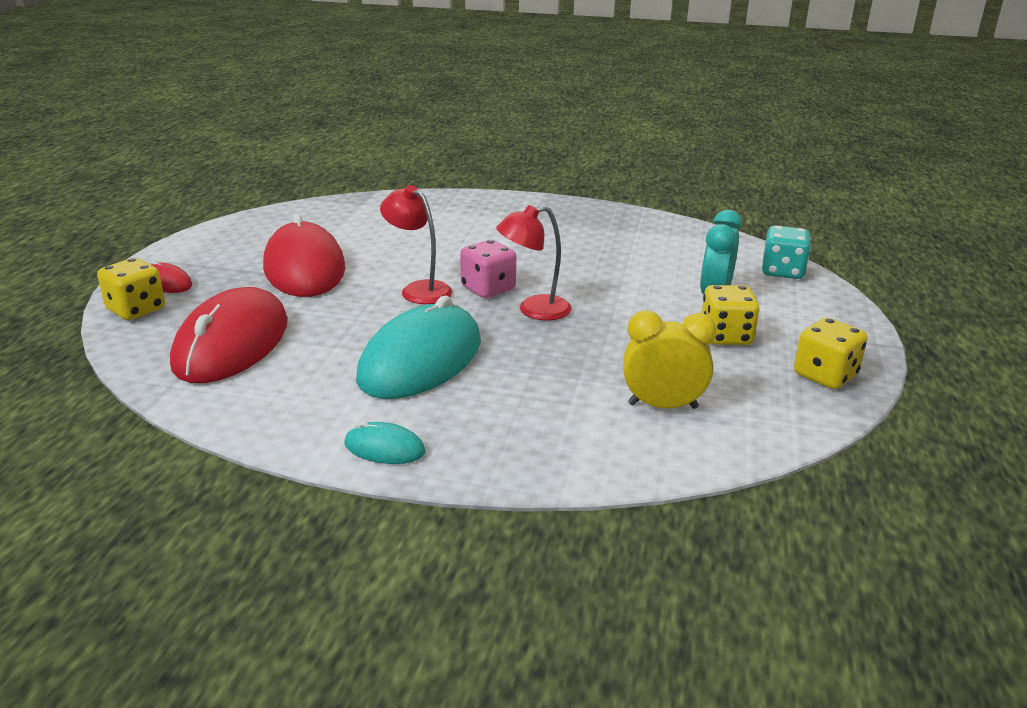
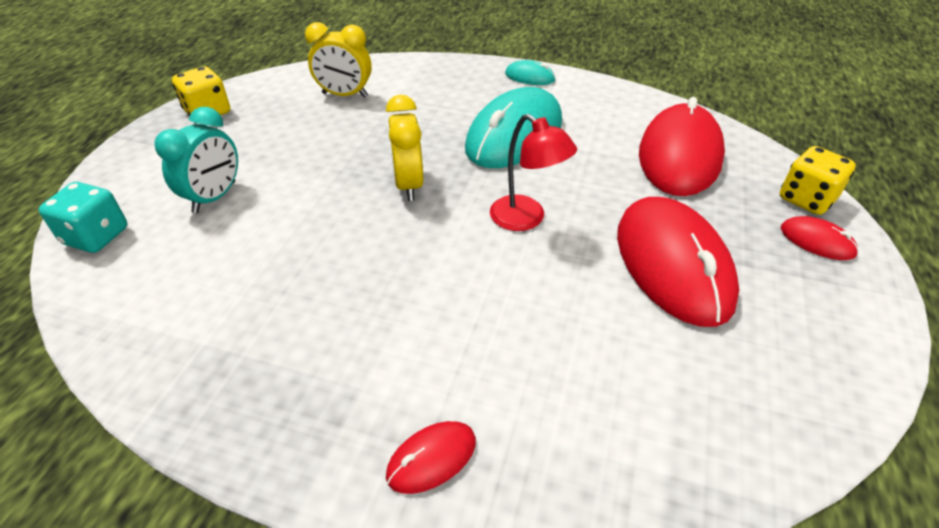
camera: 175 degrees left, 15 degrees up
(483, 205) = (431, 458): none -> red mouse
(488, 289) = (450, 218): pink dice -> none
(534, 310) = (408, 185): red lamp -> yellow clock
(725, 336) = (249, 149): yellow dice -> none

